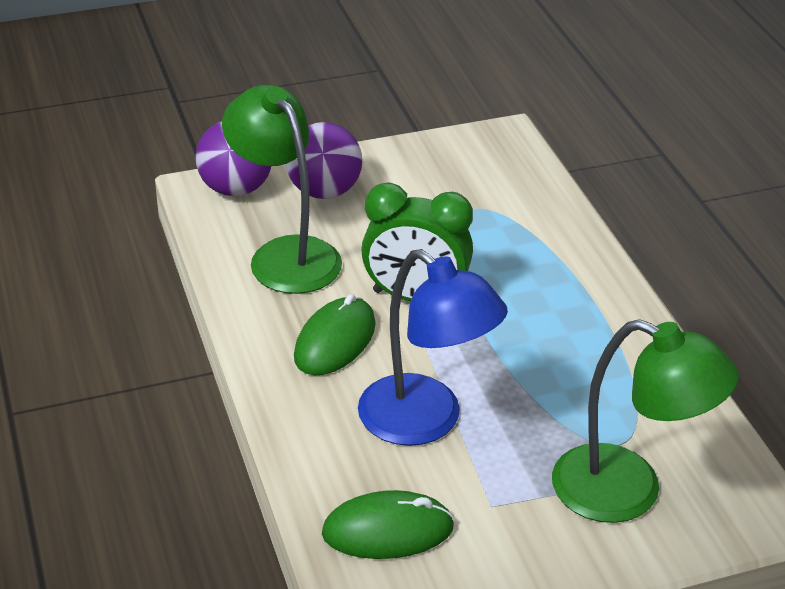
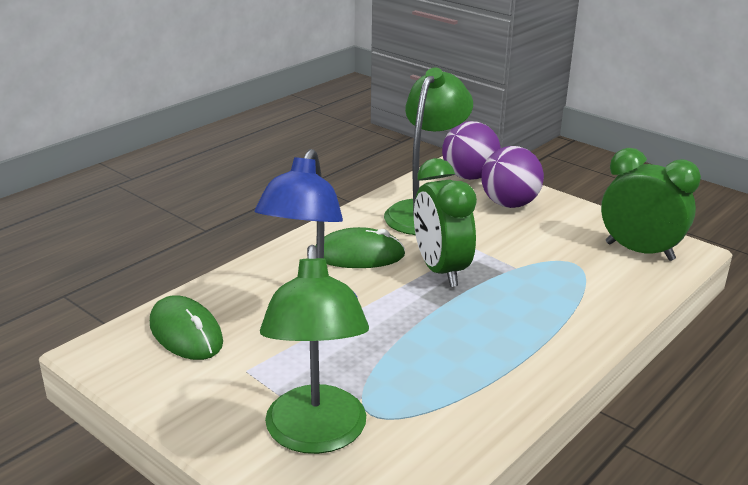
camera: 60 degrees right, 10 degrees down
(486, 161) = (639, 251): none -> green clock

